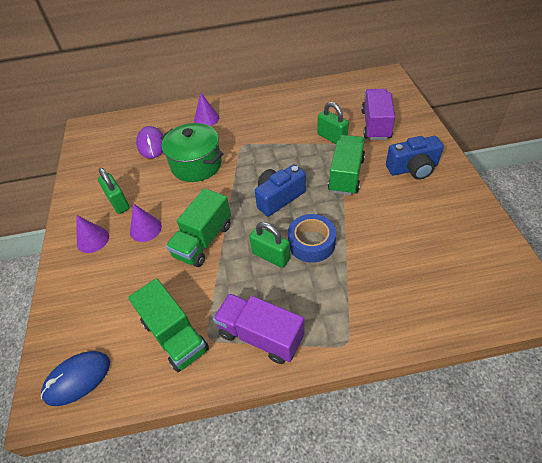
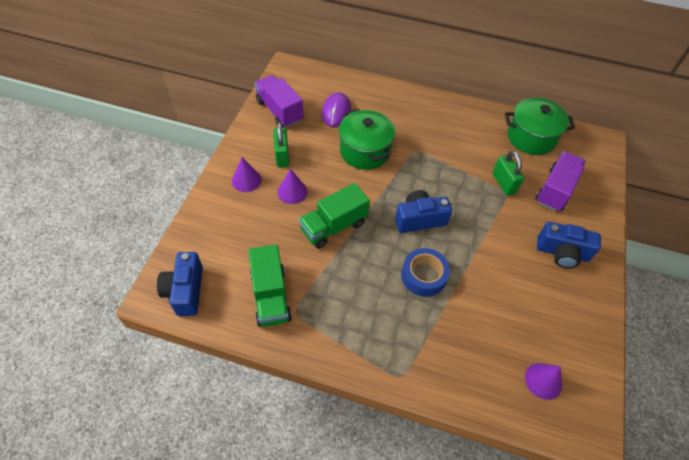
camera: 20 degrees right, 5 degrees up
(77, 379) = (185, 291): blue mouse -> blue camera
(206, 119) = (398, 108): purple cone -> purple cone (543, 381)
(260, 335) = (336, 332): purple truck -> purple truck (279, 111)
(271, 256) = (382, 270): green padlock -> none
(331, 95) = (531, 137): none -> green pot
(346, 175) = (494, 228): green truck -> none

